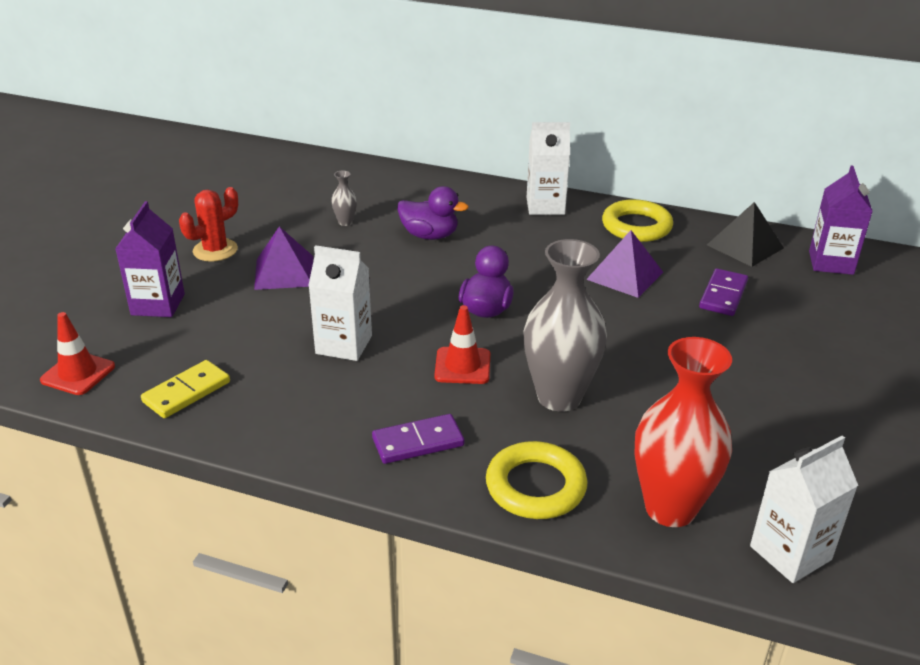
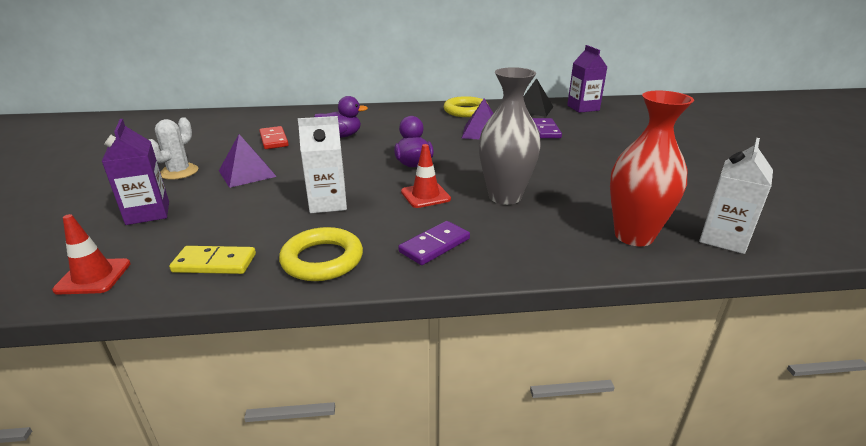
camera: 25 degrees left, 5 degrees down
(187, 392) = (214, 263): yellow domino -> yellow domino turned 75 degrees clockwise
(215, 250) = (179, 172): red cactus -> white cactus
(345, 222) = (274, 140): grey vase -> red domino
(535, 486) = (540, 248): yellow ring -> yellow ring (322, 260)
(545, 206) = (403, 111): white carton -> none

